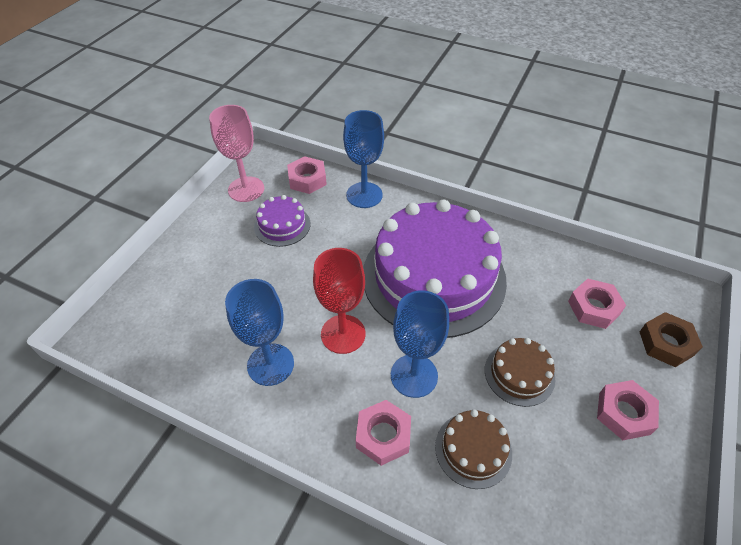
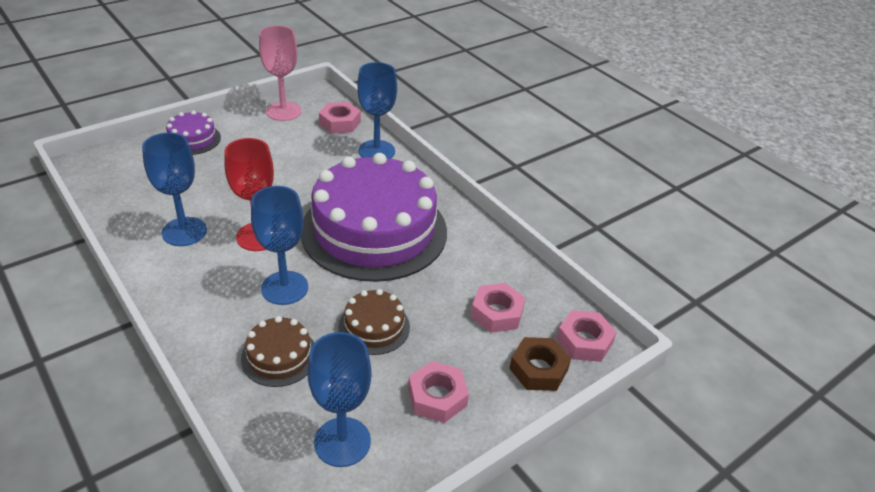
camera: 25 degrees right, 10 degrees down
(282, 225) = (286, 146): purple cake -> purple cake (192, 139)
(383, 435) = (220, 314): pink nut -> pink nut (584, 341)
(597, 503) = (342, 442): none -> blue goblet

